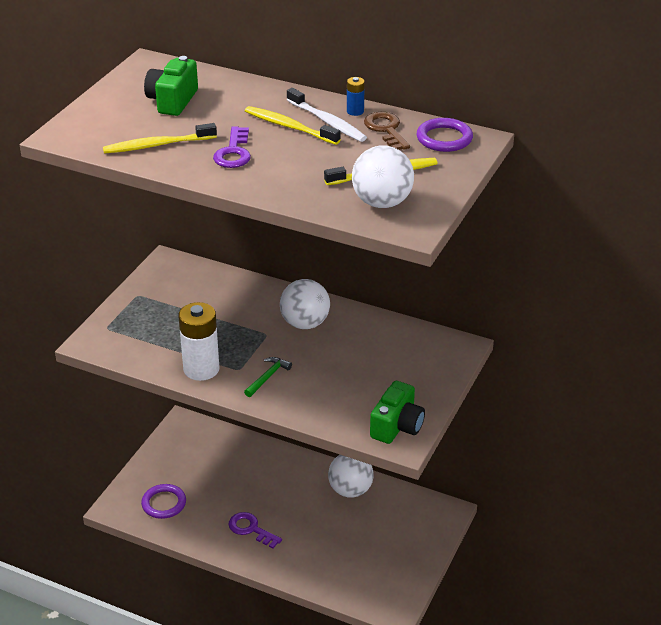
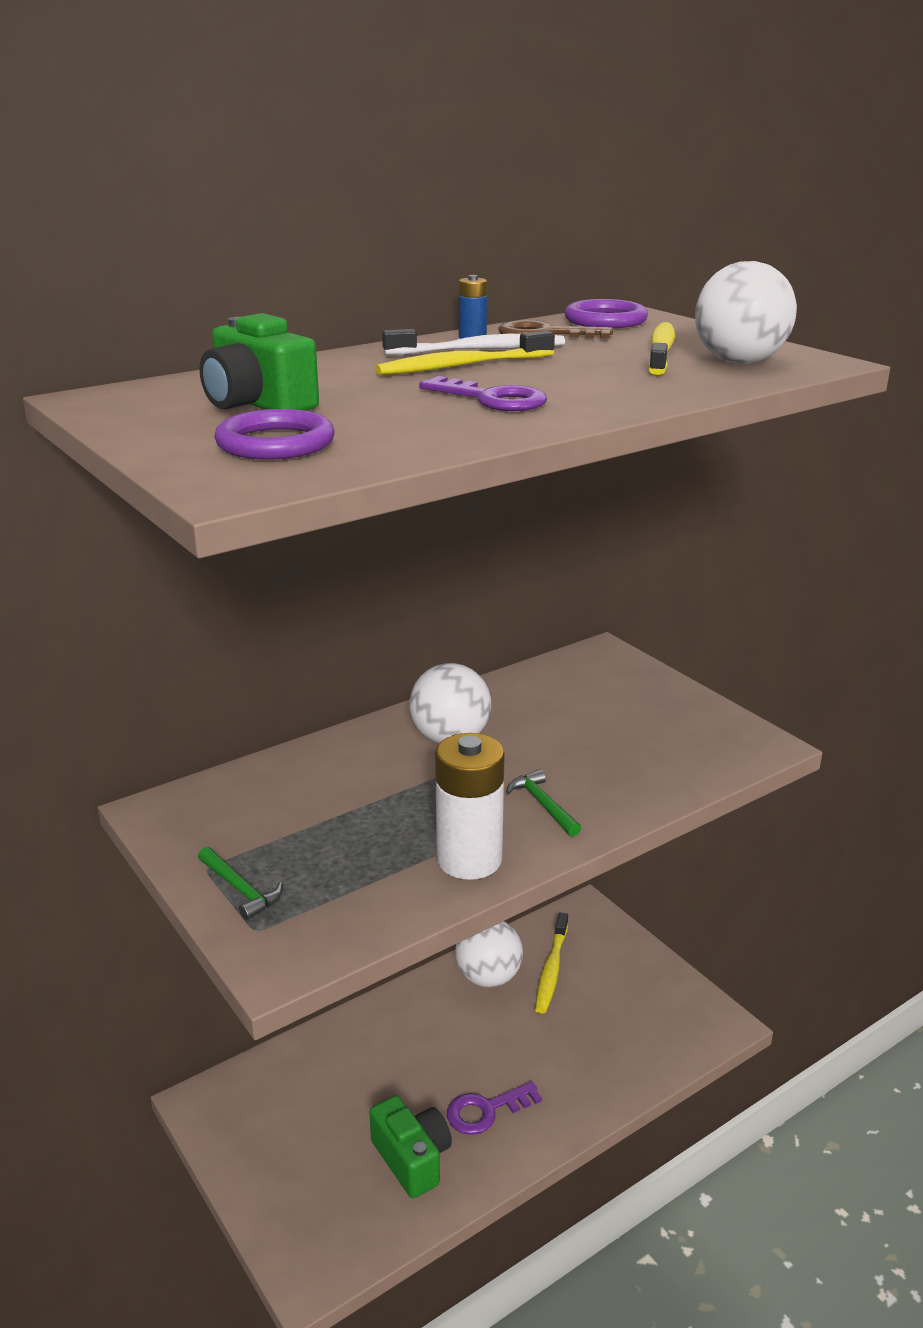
camera: 60 degrees left, 10 degrees down
(129, 311) = (240, 889): none -> green hammer
(157, 145) = (392, 433): yellow toothbrush -> yellow toothbrush (551, 969)
(164, 503) = (354, 1199): purple ring -> purple ring (275, 443)
(397, 426) = (728, 738): green camera -> green camera (412, 1159)

